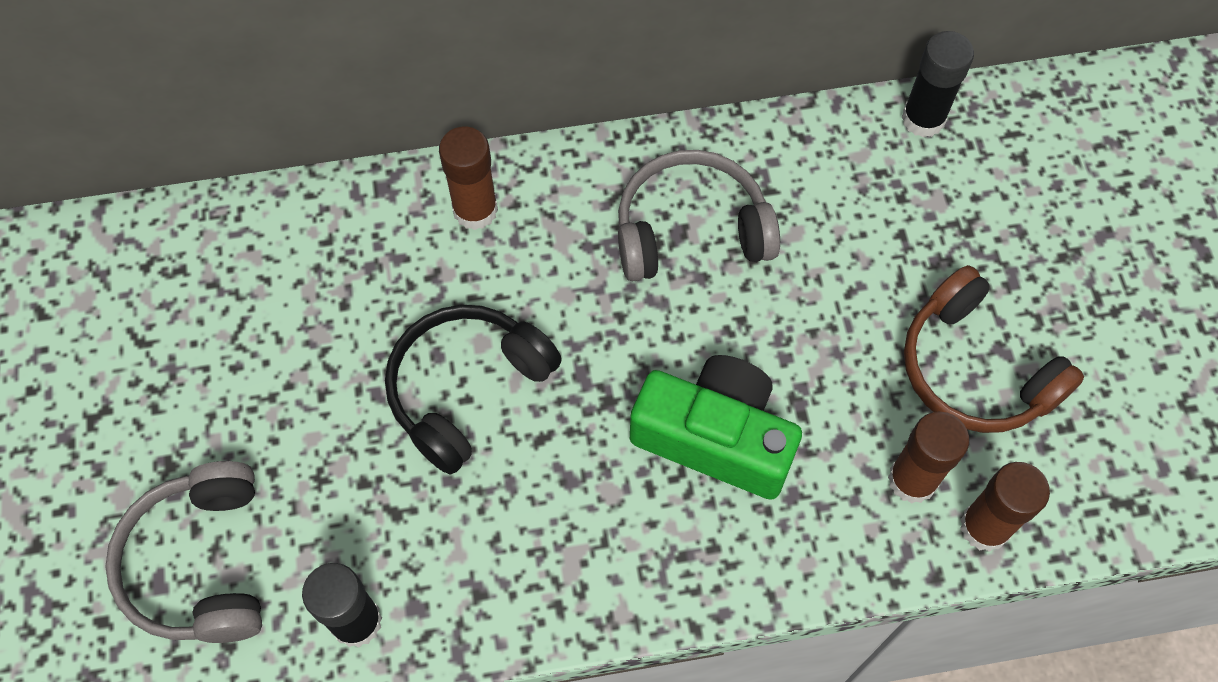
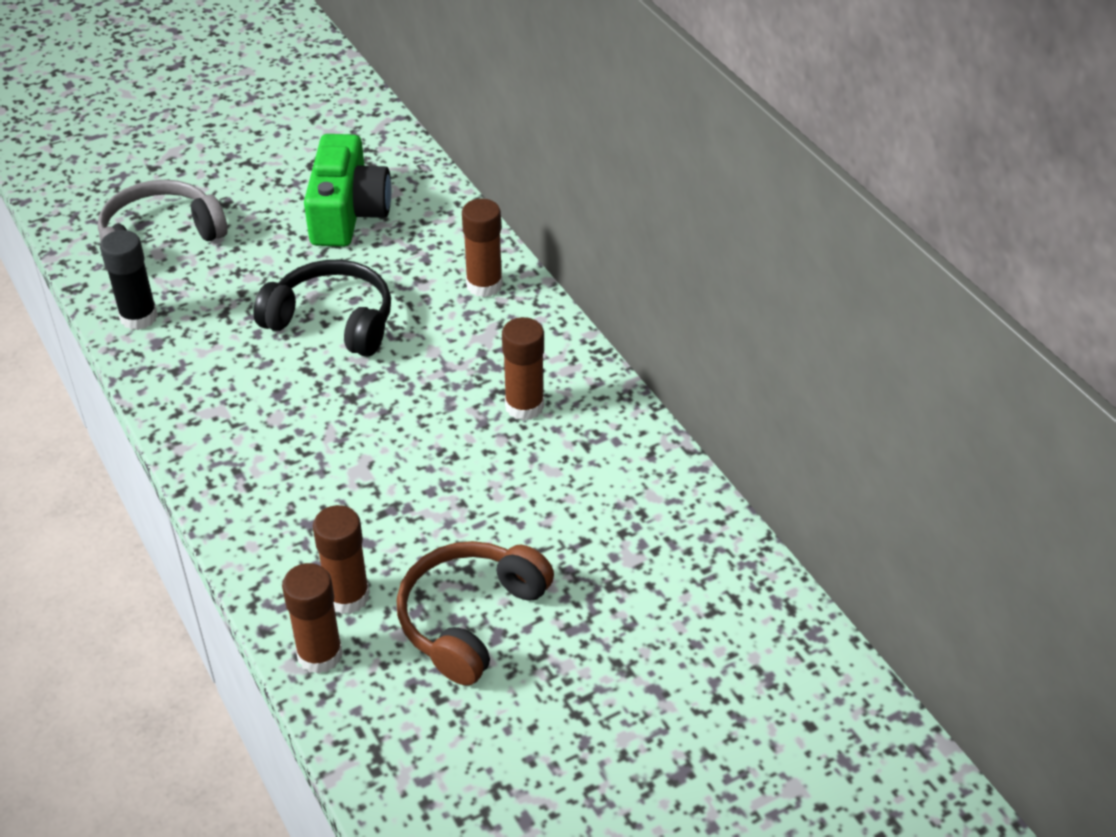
camera: 70 degrees right, 20 degrees down
(691, 229) = (524, 406): grey headphones -> brown glue stick
(715, 437) = (342, 465): green camera -> green camera (348, 213)
(923, 119) = (715, 530): black glue stick -> none

